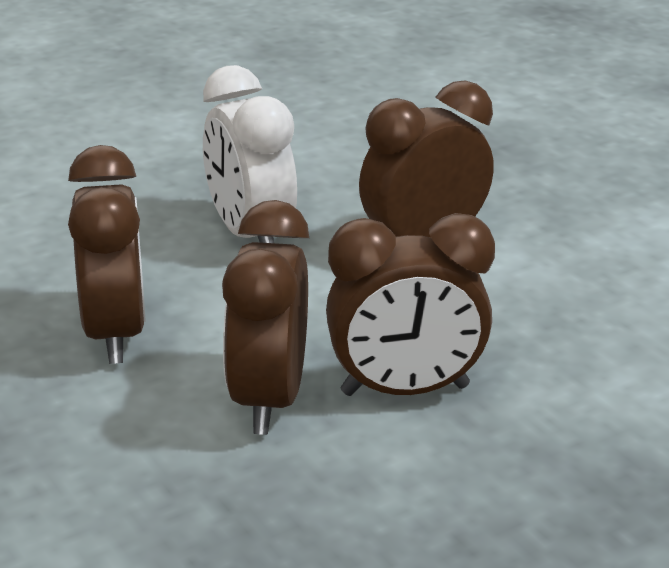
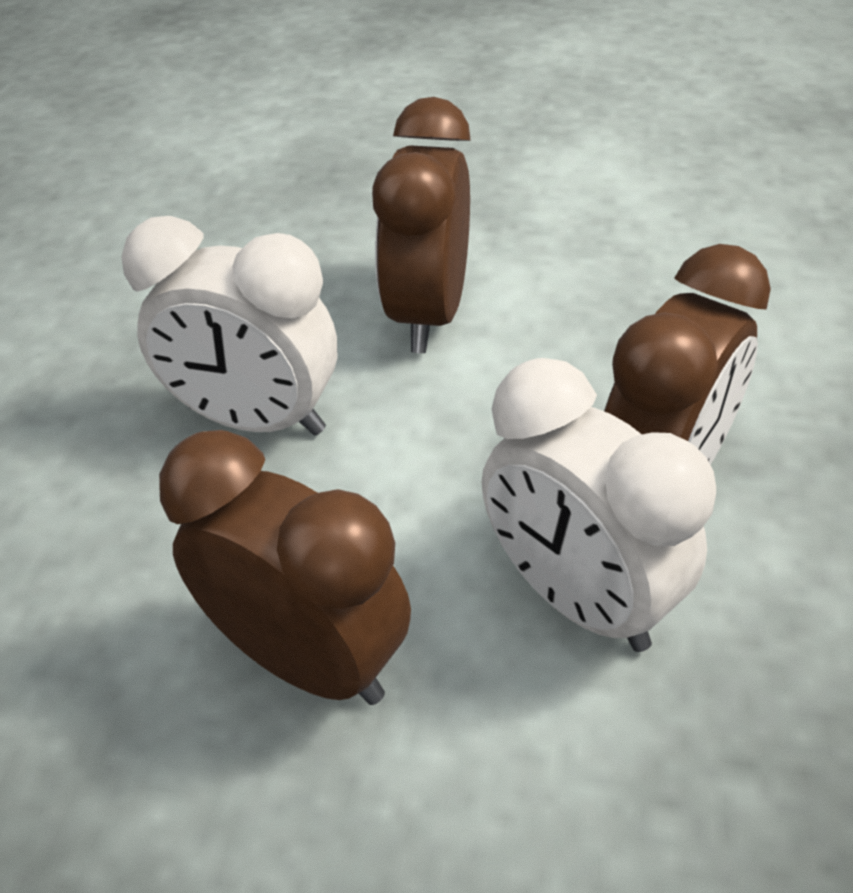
camera: 45 degrees left, 15 degrees up
(269, 399) = (578, 597): brown clock -> white clock

